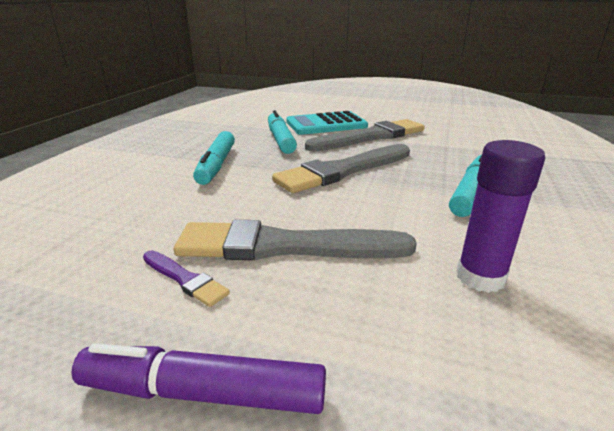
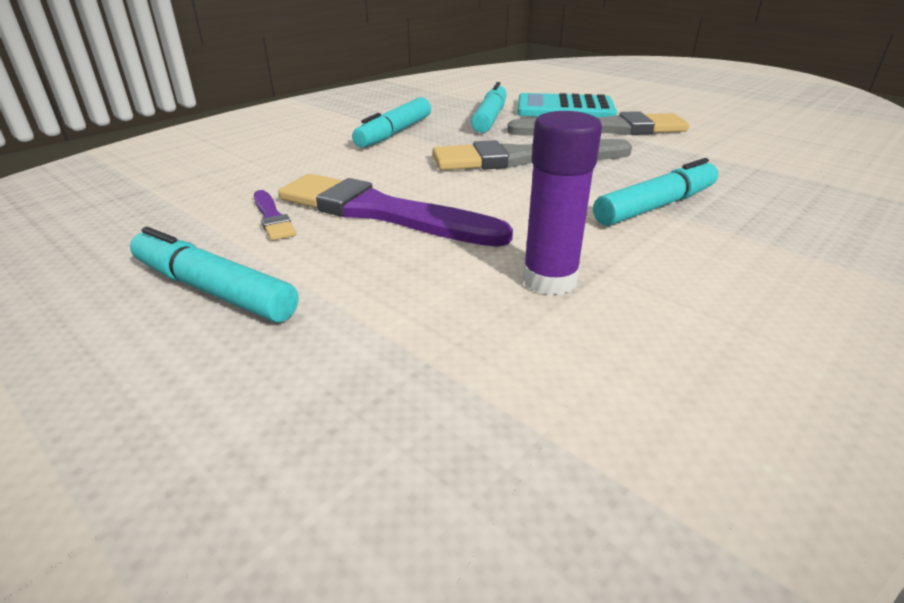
camera: 25 degrees right, 5 degrees up
(203, 393) = (213, 290): purple marker -> turquoise marker
(284, 246) = (381, 212): grey brush -> purple brush

